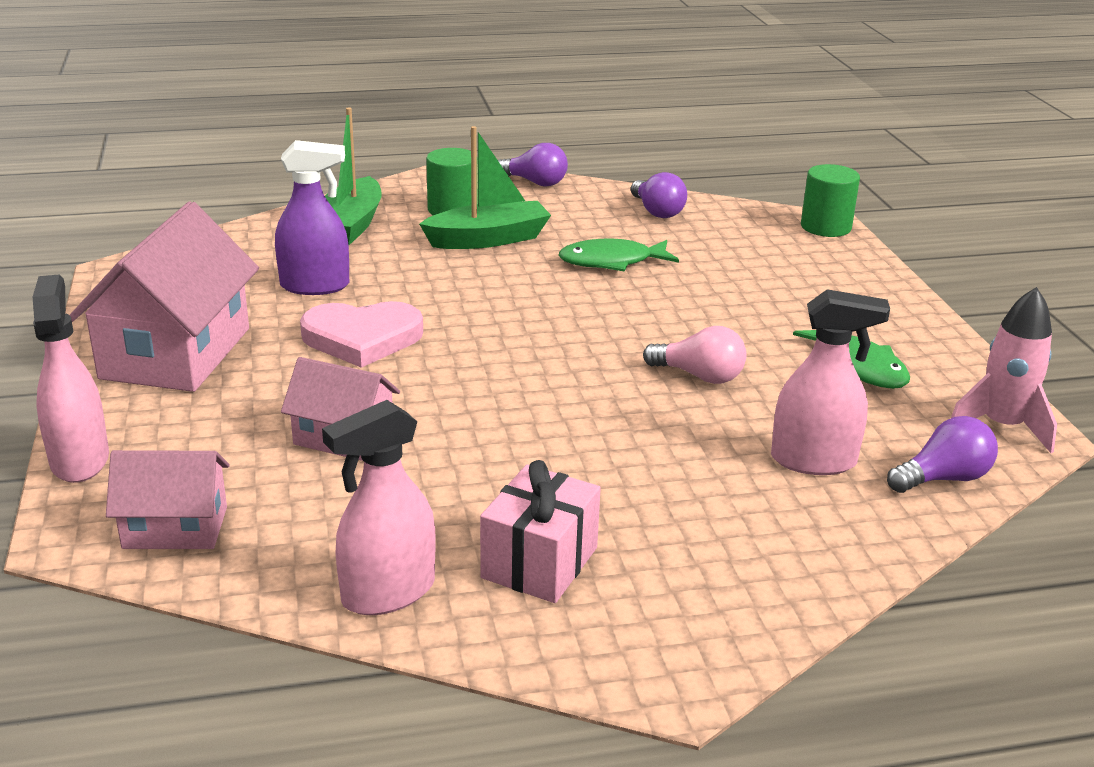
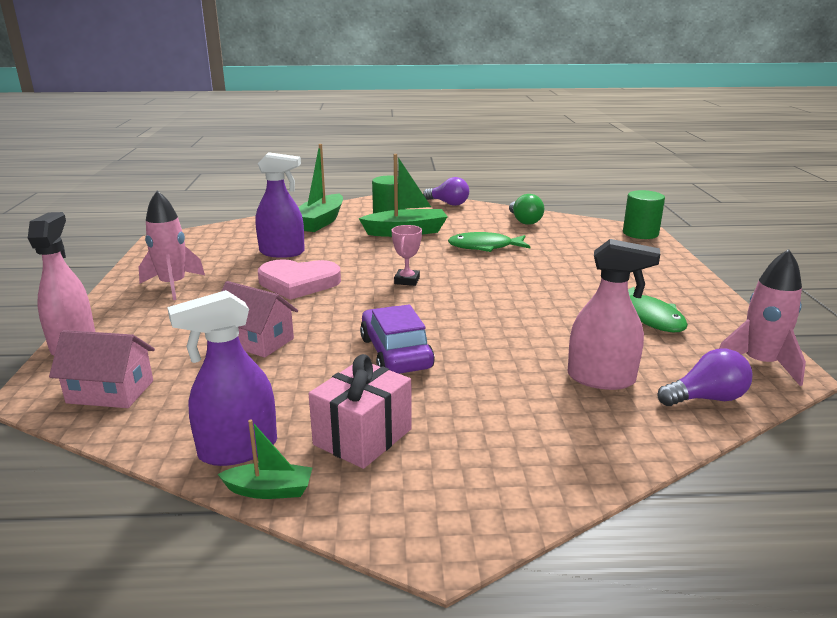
camera: 10 degrees right, 5 degrees down
(175, 353) = (173, 285): pink house -> pink rocket
(388, 593) = (238, 449): pink spray bottle -> purple spray bottle
(451, 640) = (269, 490): none -> green boat
(518, 326) = (407, 280): none -> pink trophy
(541, 442) = (395, 353): none -> purple car
(657, 211) = (524, 221): purple light bulb -> green light bulb
(699, 376) = (526, 317): pink light bulb -> none

